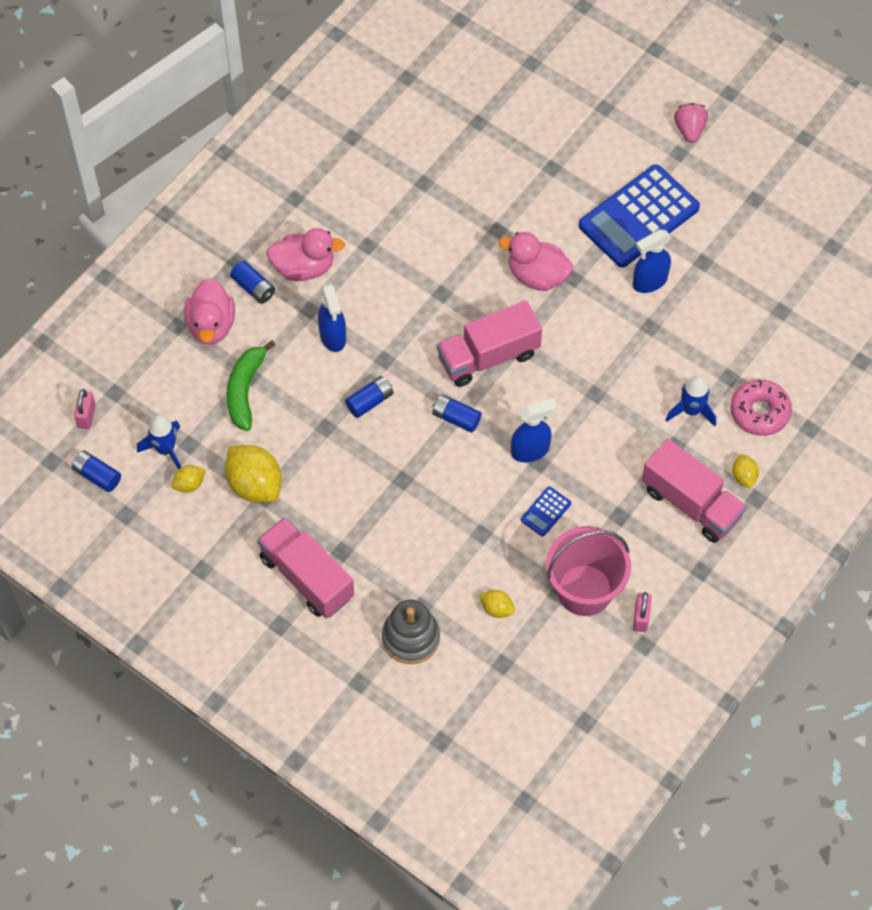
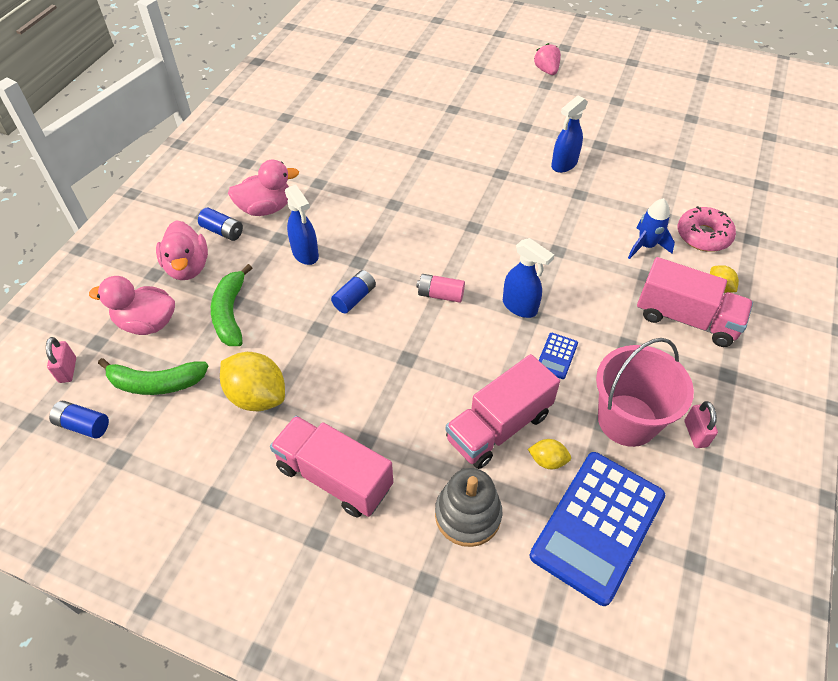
camera: 15 degrees left, 10 degrees down
(165, 449) = (156, 383): blue rocket -> green banana
(189, 484) = (187, 411): yellow lemon -> none
(456, 418) = (440, 295): blue battery -> pink battery
(488, 356) = (451, 241): pink truck -> pink truck (498, 427)
(530, 450) = (520, 307): blue spray bottle -> blue spray bottle turned 75 degrees clockwise
(537, 275) = (470, 177): pink duck -> pink duck (147, 323)
(638, 217) = (534, 126): blue calculator -> blue calculator (597, 526)

